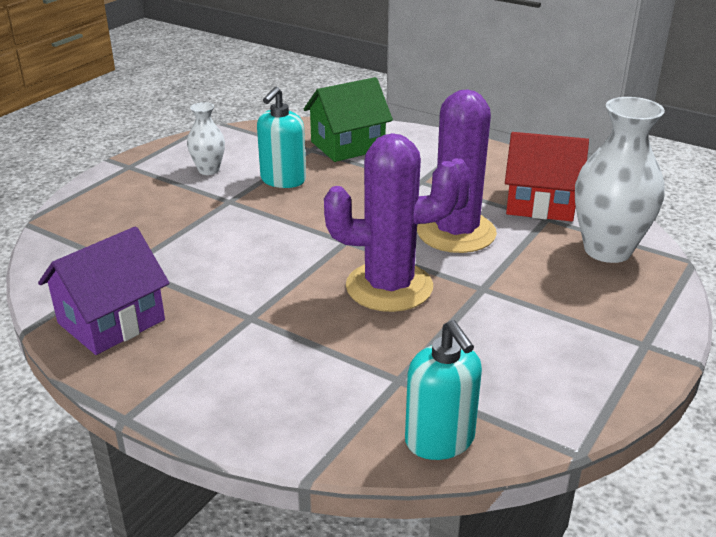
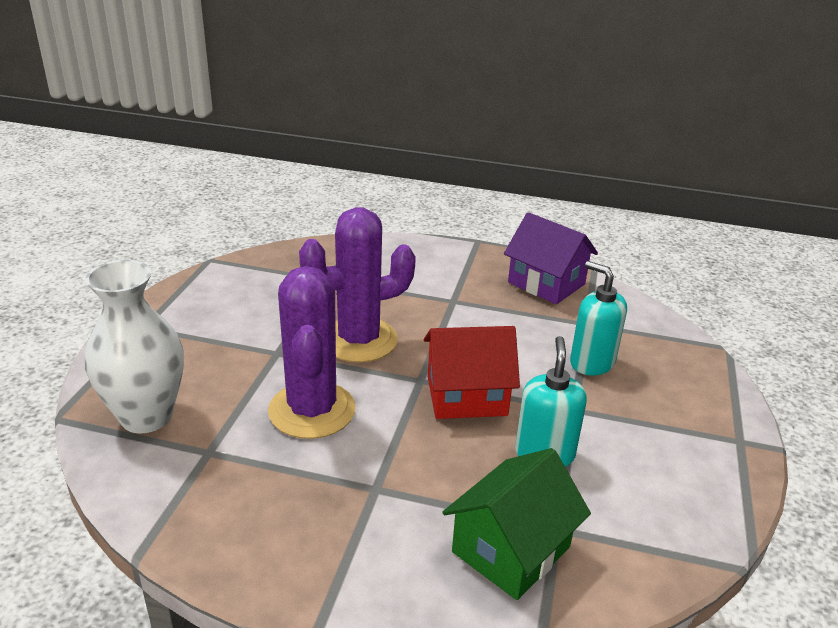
camera: 160 degrees right, 0 degrees up
(111, 321) = (546, 283): purple house -> purple house turned 75 degrees counterclockwise
(208, 170) = (645, 453): white vase -> none
(440, 440) = (293, 254): turquoise soap dispenser -> turquoise soap dispenser (591, 362)
(540, 204) = (214, 476): red house -> red house (466, 396)

